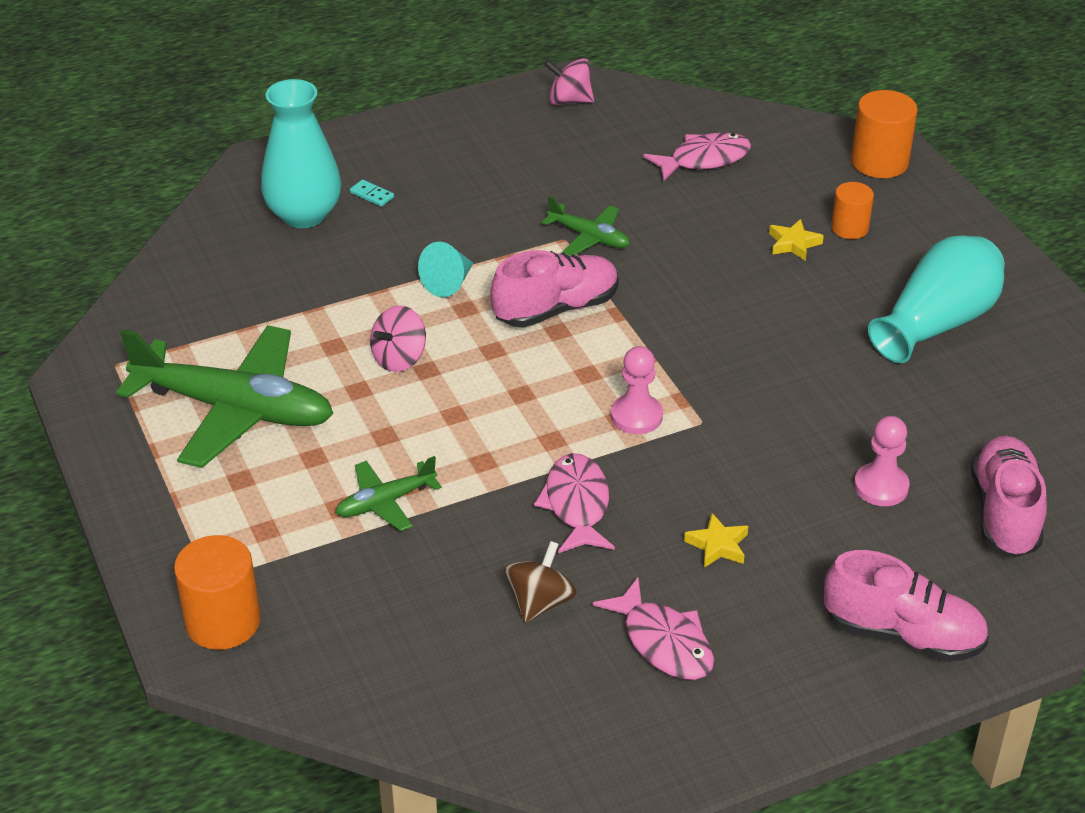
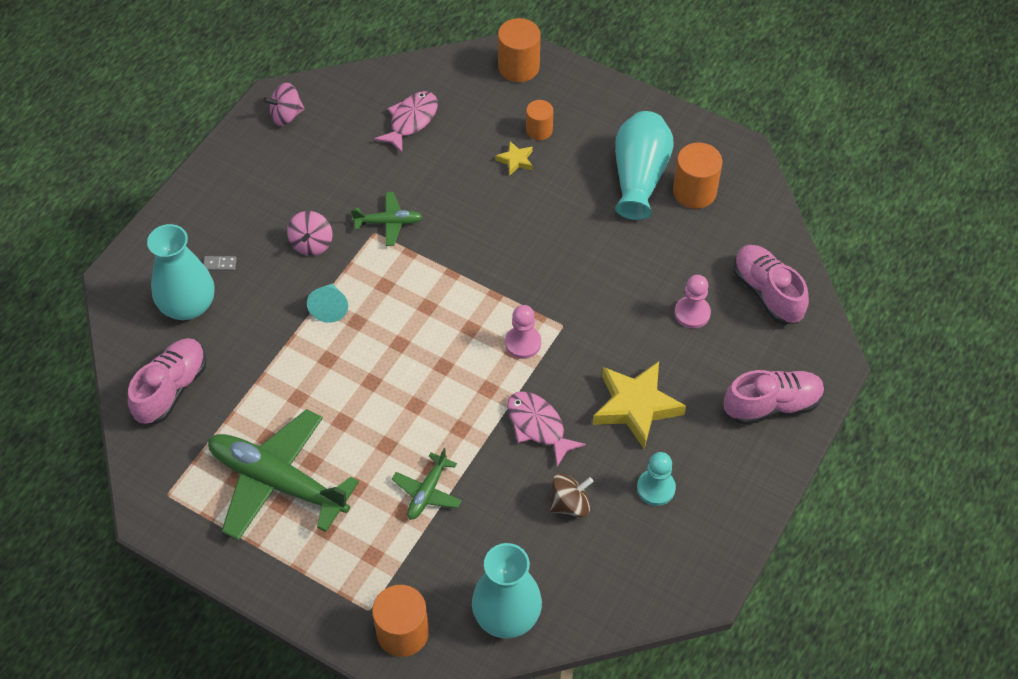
camera: 35 degrees left, 15 degrees up
(235, 409) = (277, 481): green plane -> green plane turned 135 degrees counterclockwise
(355, 672) = (506, 615): none -> turquoise vase
(372, 195) = (220, 264): turquoise domino -> grey domino
(399, 358) = (347, 383): pink spinning top -> pink spinning top (311, 244)
(540, 602) = (570, 504): brown spinning top -> brown spinning top turned 75 degrees clockwise
(556, 309) = (413, 290): pink shoe -> pink shoe (171, 389)
(663, 642) = (656, 488): pink fish -> turquoise pawn
(718, 545) = (636, 406): yellow star -> yellow star, size x2.14
(997, 367) = (694, 191): none -> orange cylinder

